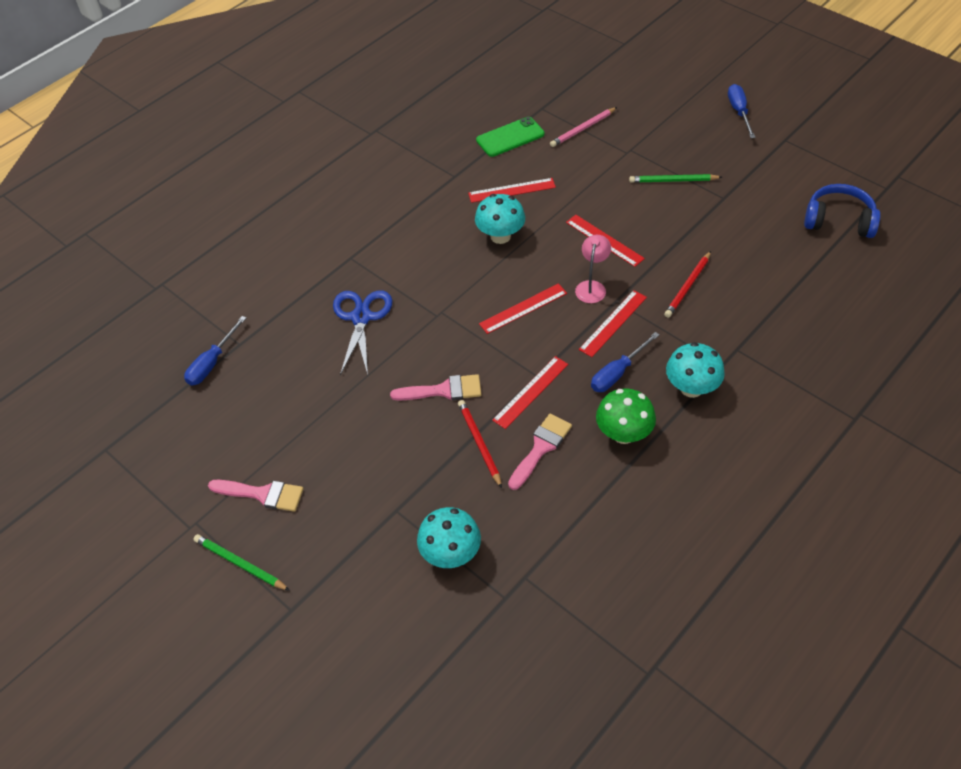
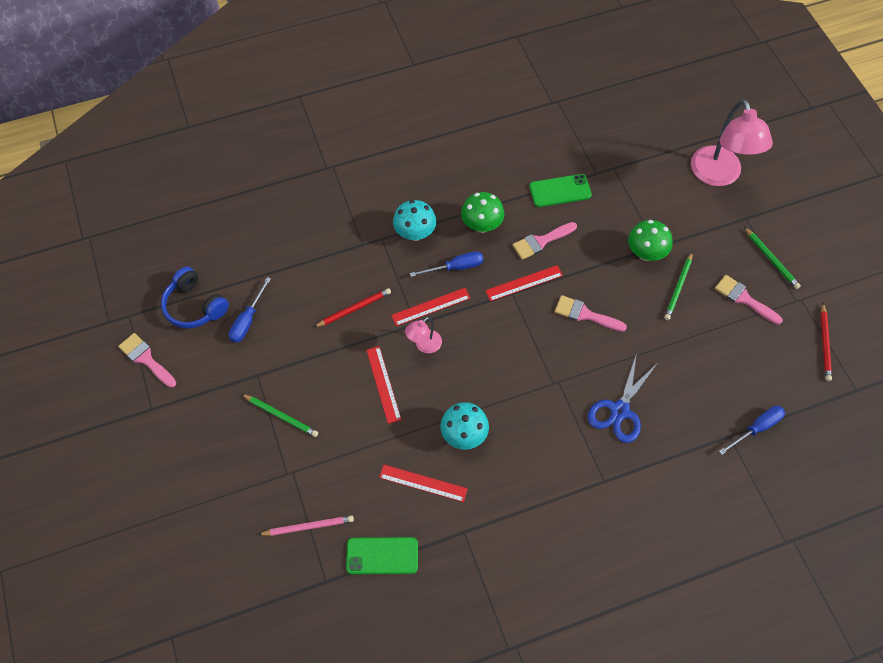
camera: 155 degrees left, 10 degrees up
(348, 470) = (678, 288): none -> green pencil
(350, 662) = (719, 175): none -> pink lamp
(406, 495) = (645, 253): none -> green mushroom
(451, 553) = (634, 205): turquoise mushroom -> none
(479, 443) = (580, 264): red pencil -> red pencil (825, 343)
(523, 308) = (488, 353): red ruler -> none
(557, 526) = (560, 191): none -> green phone
(739, 112) = (156, 465): blue screwdriver -> blue screwdriver (247, 320)
(831, 167) = (146, 359): none -> pink brush

